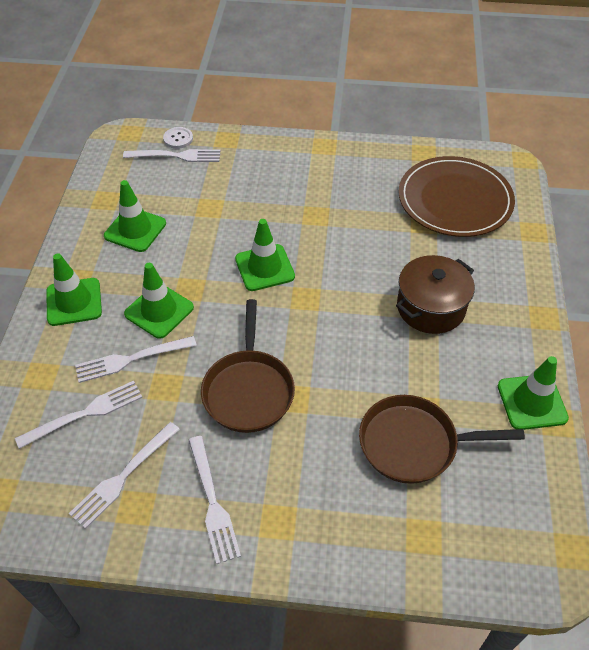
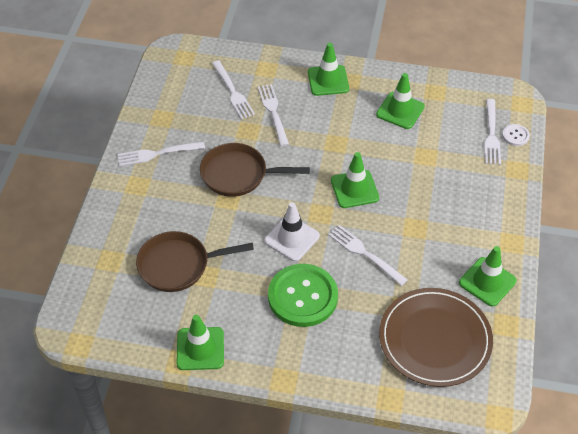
camera: 95 degrees right, 0 degrees up
(123, 476) = (184, 112): white fork -> white fork (365, 254)
(159, 311) = (315, 126): green traffic cone -> green traffic cone (487, 282)
(348, 323) = (292, 238): none -> white traffic cone
(414, 444) = (178, 265): brown pan -> brown pan turned 105 degrees counterclockwise
(431, 307) = (302, 296): brown pot -> green button

